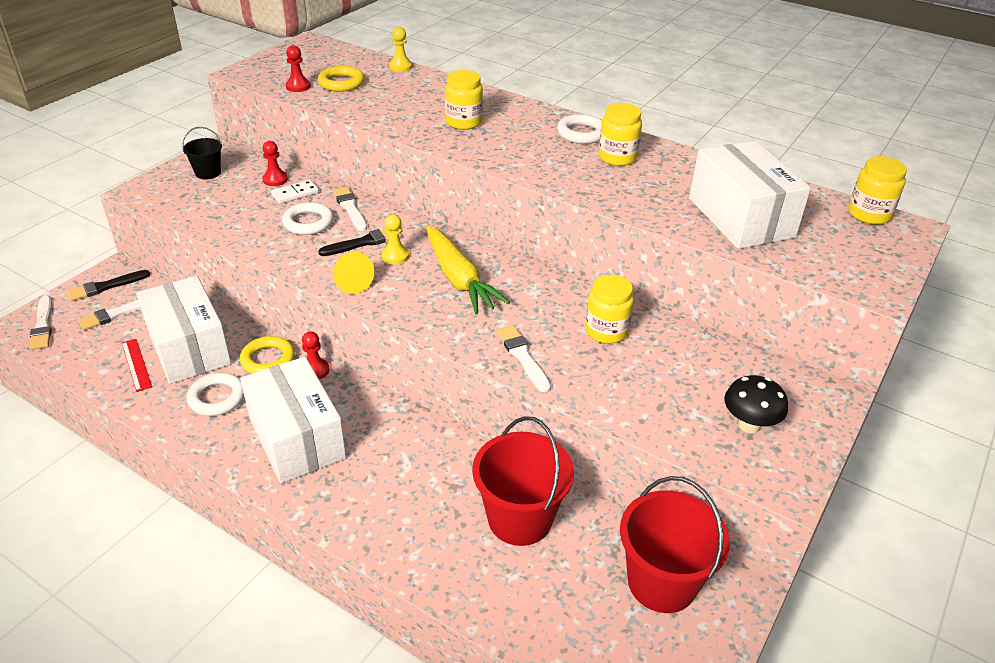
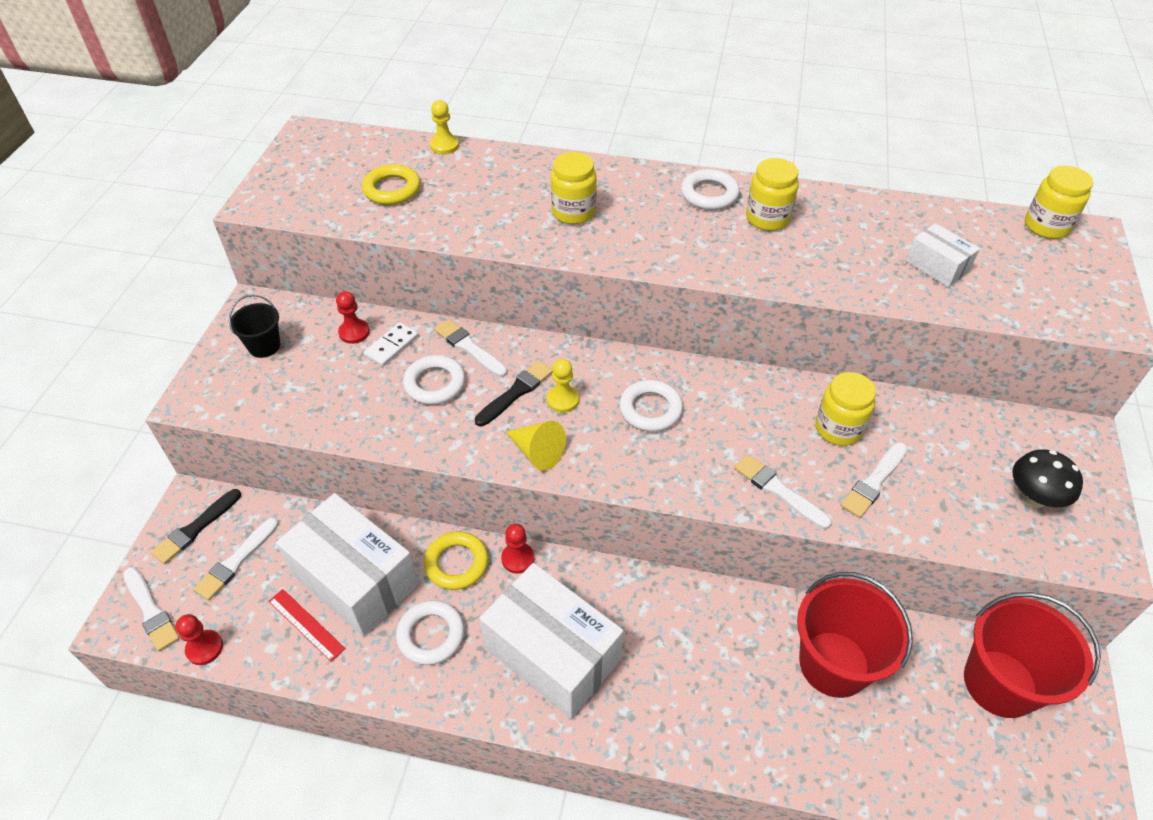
camera: 20 degrees left, 10 degrees up
(298, 86) = (343, 208): red pawn -> red pawn (204, 648)
(459, 279) = (650, 409): yellow carrot -> white ring
(610, 373) = (874, 482): none -> white brush
(740, 217) = (937, 266): white box -> white box, size x0.49

